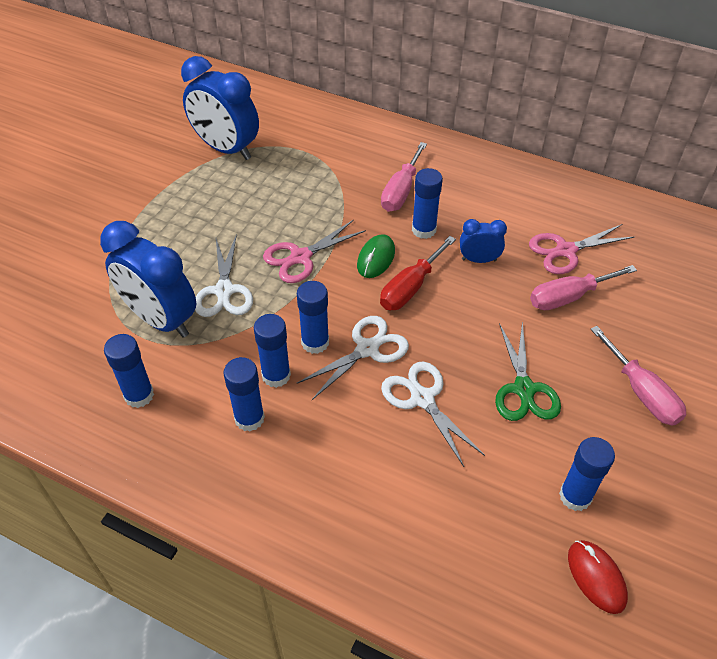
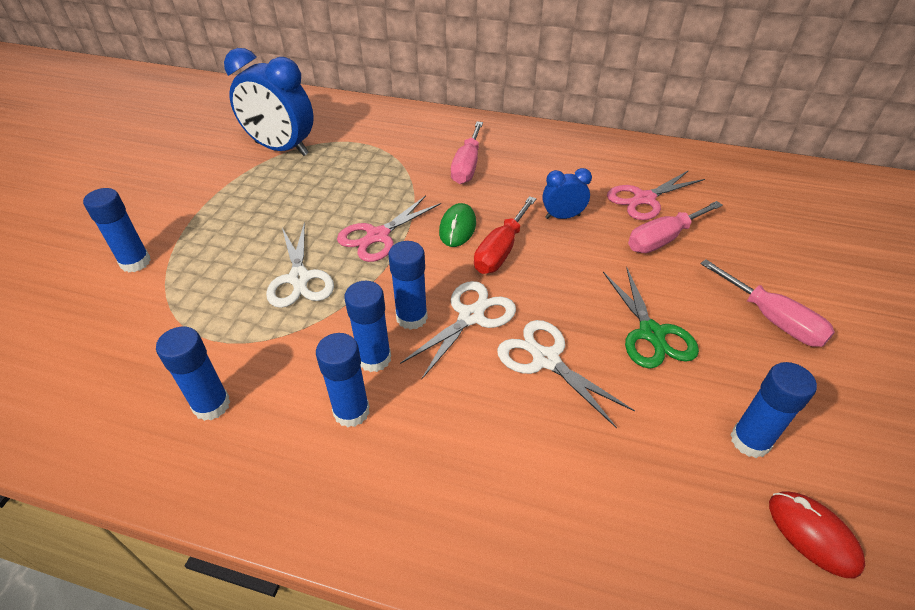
camera: 10 degrees left, 5 degrees down
(161, 319) = (230, 317): blue clock -> none
(424, 230) = (499, 197): blue glue stick -> blue glue stick (135, 262)

